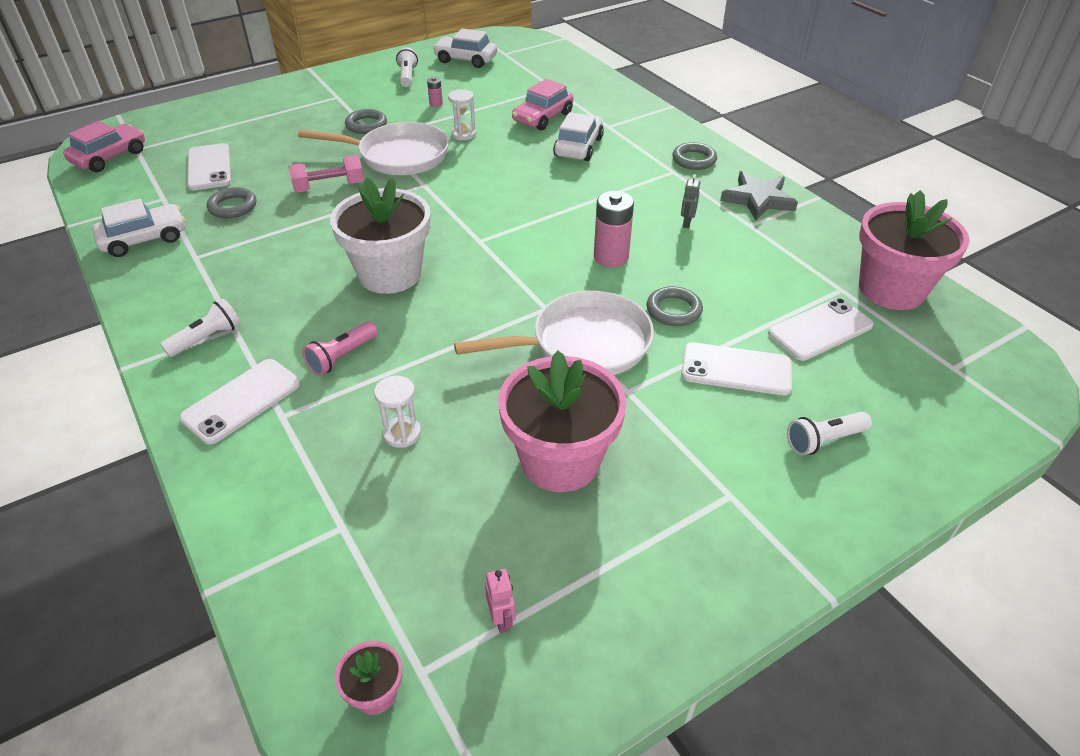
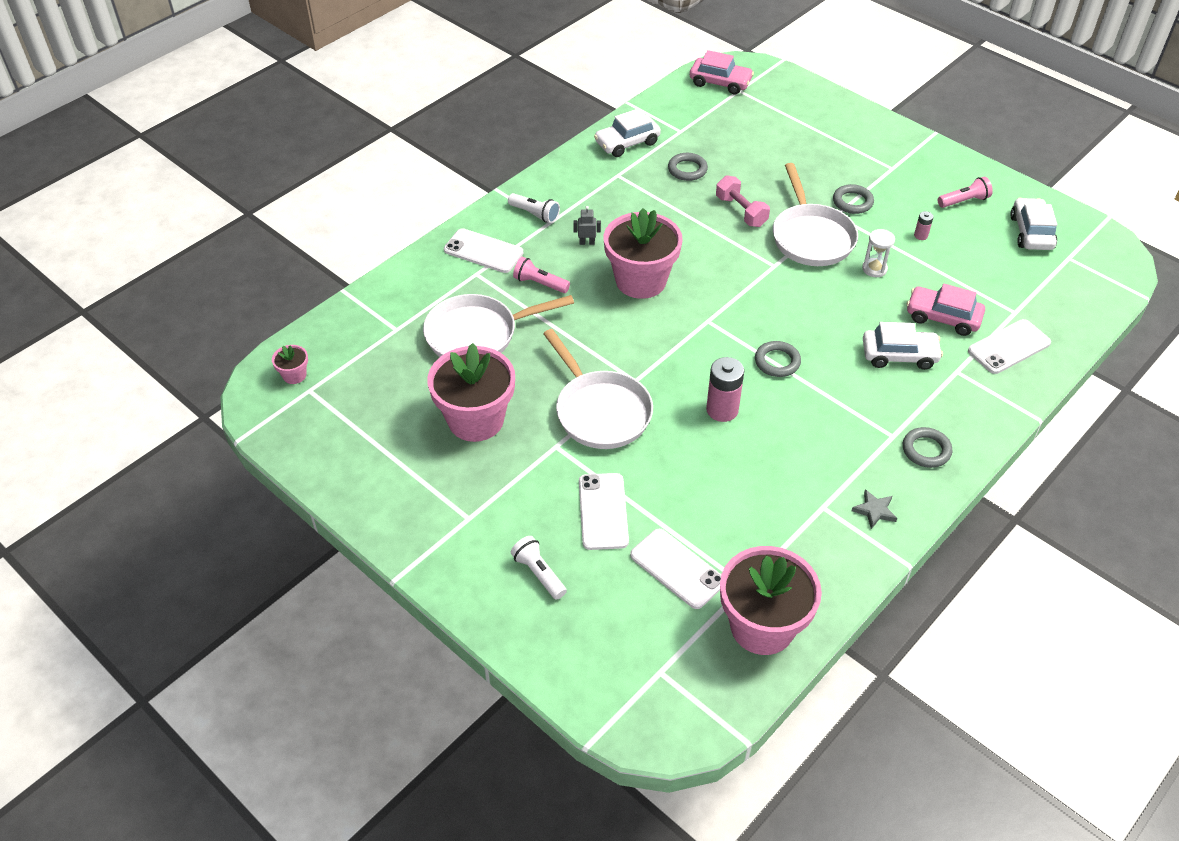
camera: 75 degrees right, 5 degrees up
(144, 239) = (627, 143): white car -> white car turned 105 degrees clockwise
(209, 167) = (733, 137): white phone -> white phone (1009, 347)
(390, 274) = (641, 281): white flower pot -> pink flower pot
(402, 433) = (477, 334): white hourglass -> white pan
(407, 76) = (964, 201): white flashlight -> pink flashlight
(501, 619) = (347, 416): pink robot -> none
(673, 310) = (664, 462): grey ring -> grey ring (777, 362)
(686, 223) = (802, 457): grey robot -> grey robot (587, 242)
(758, 199) = (874, 510): grey star -> grey star, size x0.57

